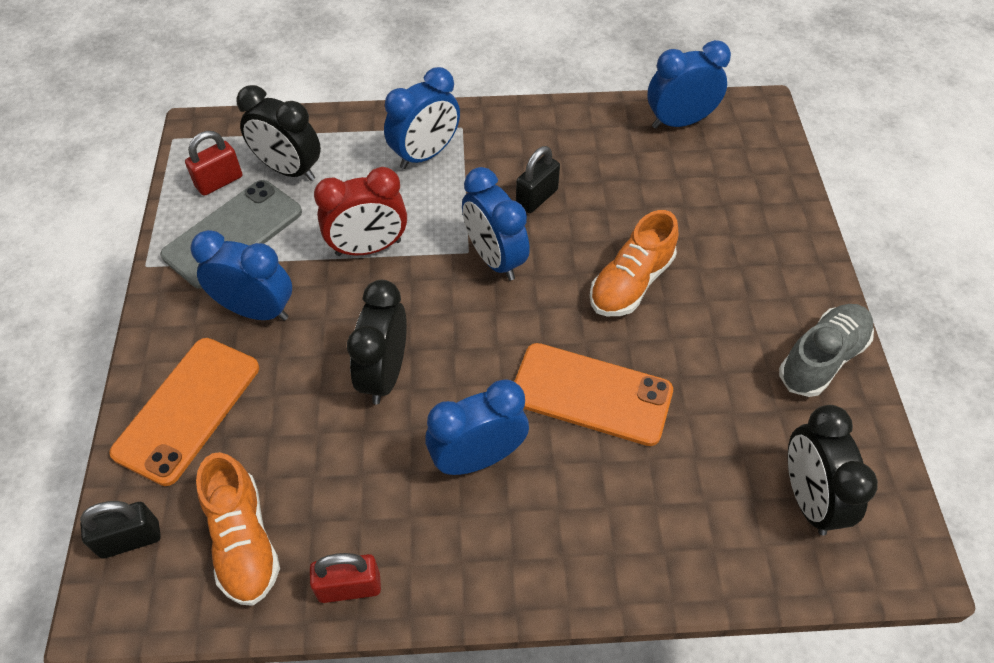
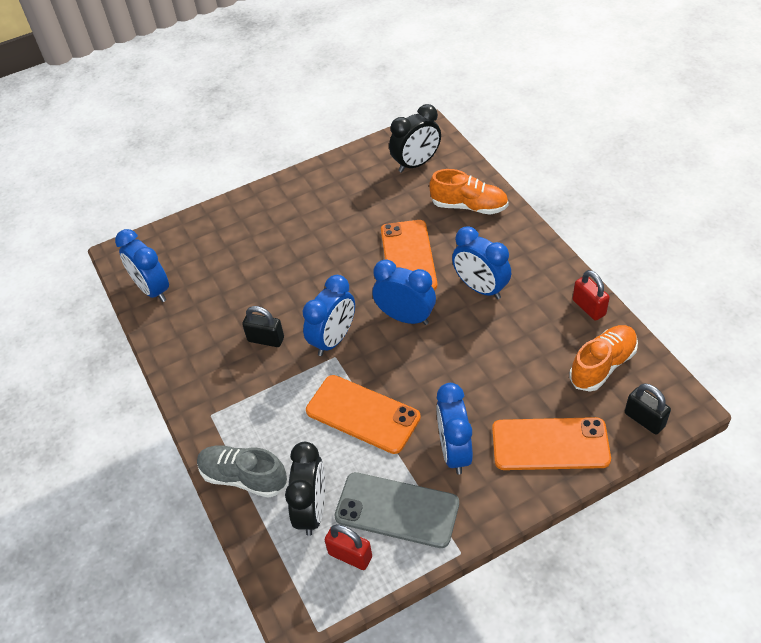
camera: 110 degrees left, 5 degrees down
(368, 248) = (362, 414): red clock -> orange phone
(385, 374) = (456, 355): black clock -> none
(425, 155) = (252, 424): blue clock -> blue clock (405, 317)
(631, 283) = (316, 267): orange shoe -> orange shoe (469, 206)
(821, 358) = (327, 178): grey shoe -> grey shoe (243, 477)

